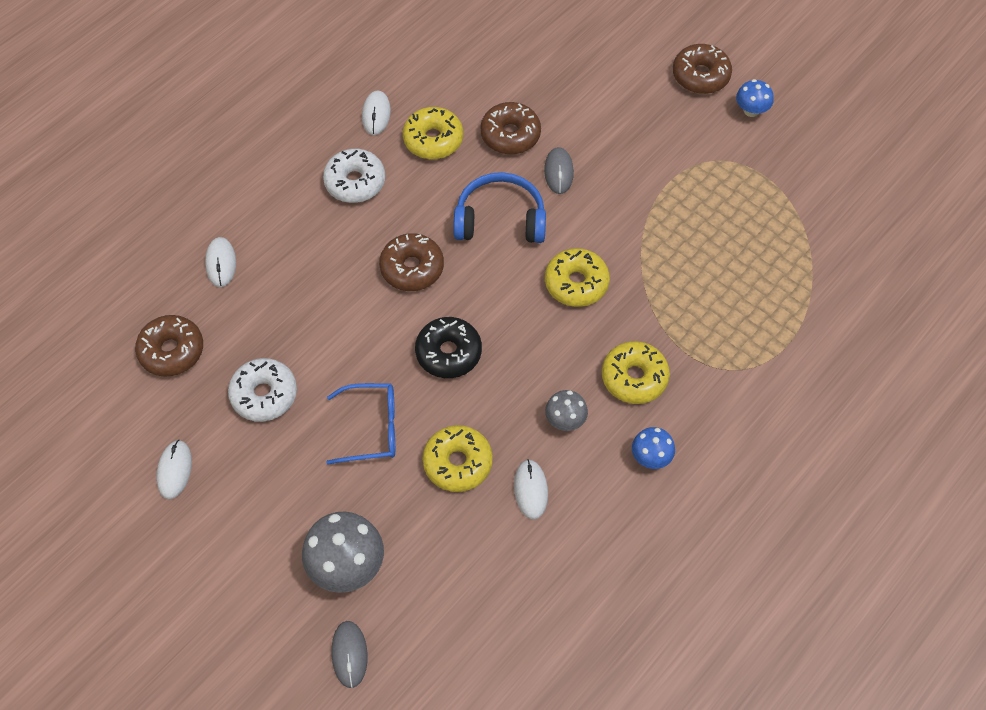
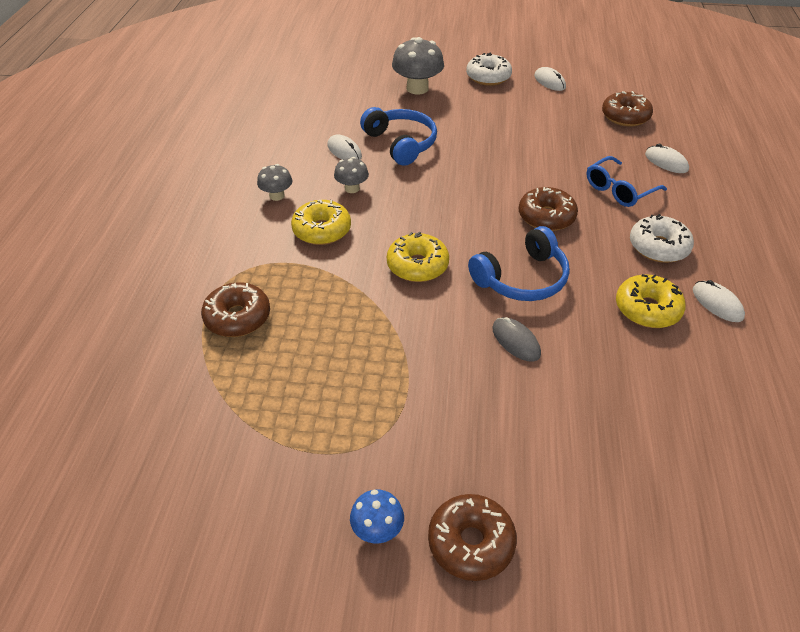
camera: 145 degrees right, 15 degrees down
(264, 395) = (548, 123): white donut -> white donut (488, 77)
(349, 654) = (381, 67): grey mouse -> none
(372, 428) = (469, 136): blue glasses -> blue glasses (619, 190)
(448, 353) = (465, 186): black donut -> none
(457, 463) = (401, 143): yellow donut -> blue headphones
(510, 135) = (592, 350): brown donut -> brown donut (237, 317)
(651, 457) = (277, 196): blue mushroom -> grey mushroom

